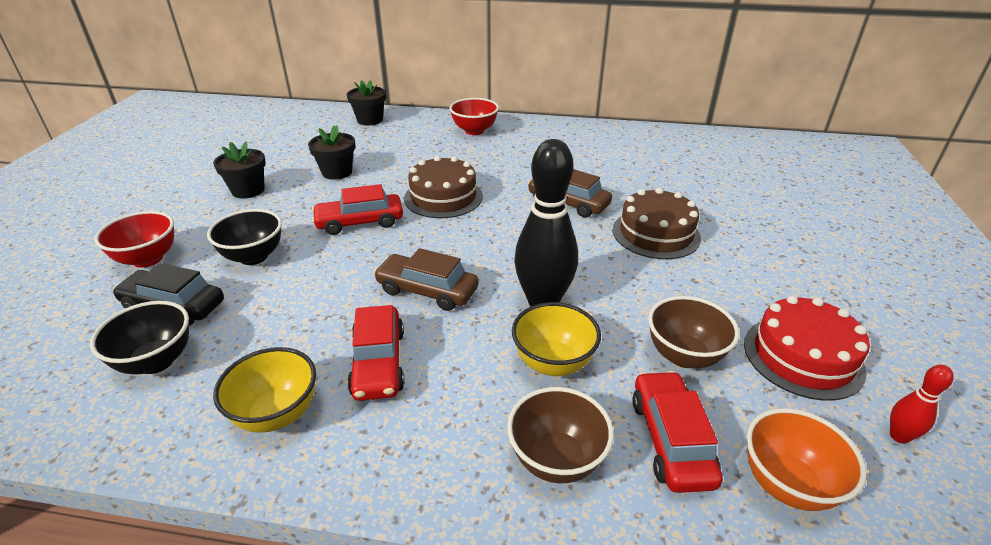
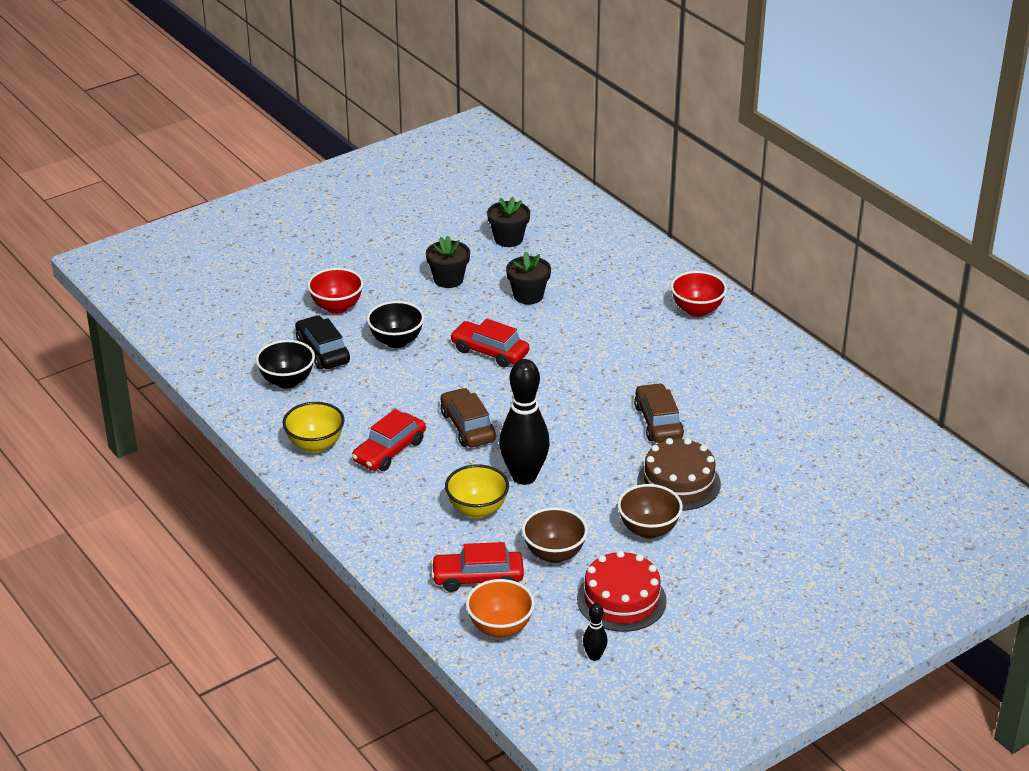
camera: 45 degrees right, 0 degrees up
(370, 120) = (624, 248): black flower pot -> black flower pot (508, 239)
(443, 197) = (574, 363): brown cake -> none
(556, 459) = (412, 547): brown bowl -> brown bowl (648, 530)
(671, 440) = (477, 578): red car -> red car turned 135 degrees counterclockwise
(899, 436) = (594, 656): red bowling pin -> black bowling pin

